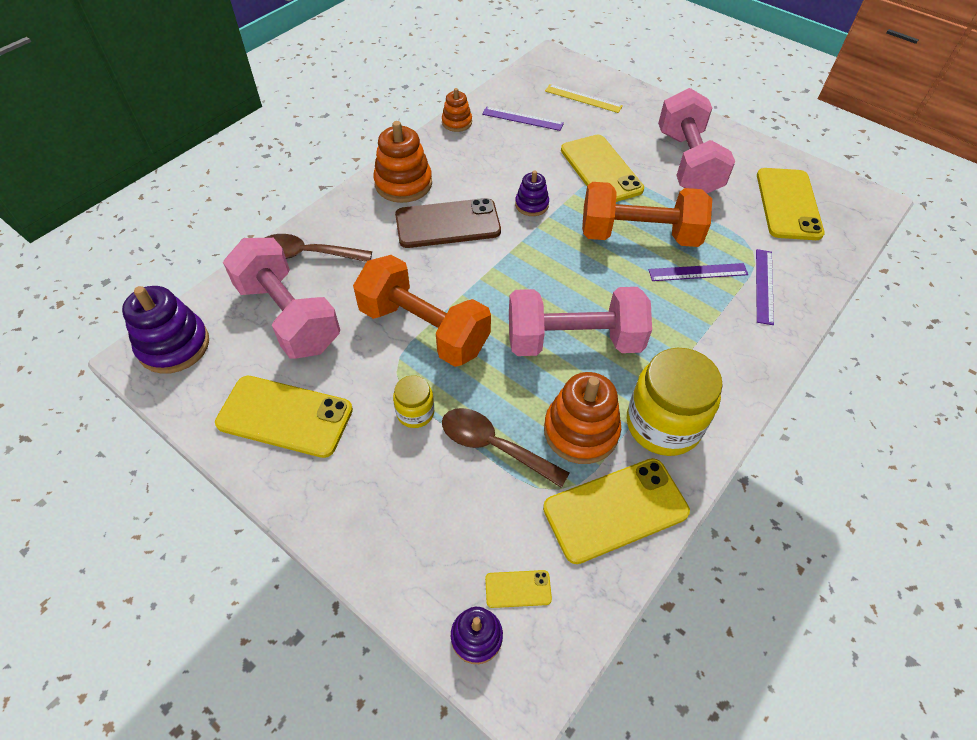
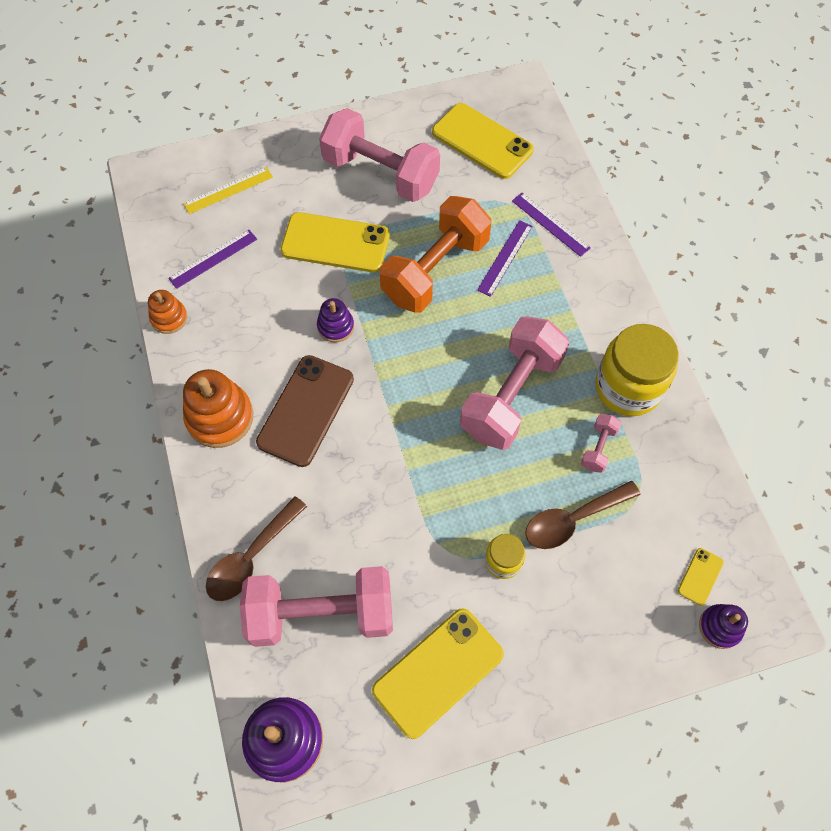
camera: 55 degrees left, 10 degrees up
(424, 329) = (419, 504): orange dumbbell -> none
(581, 431) = (598, 448): orange stacking toy -> pink dumbbell
(615, 510) = (677, 469): yellow phone -> none

